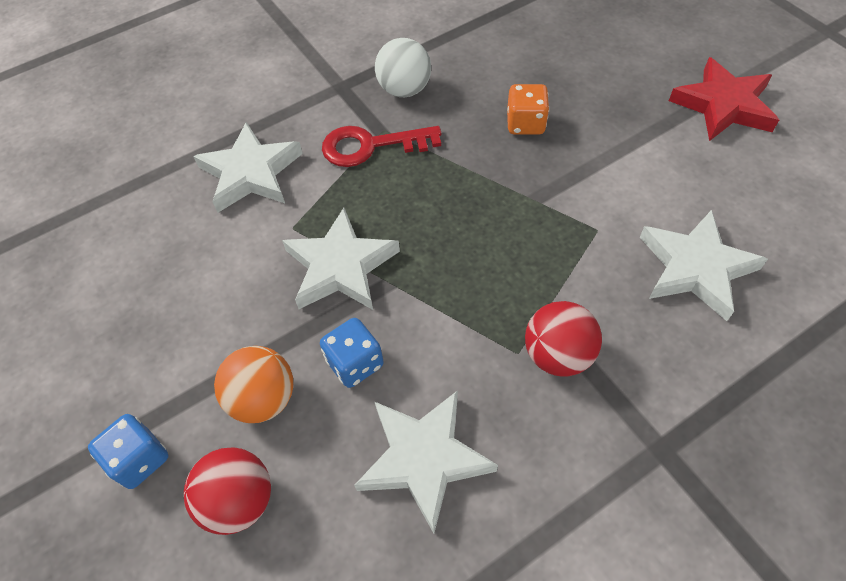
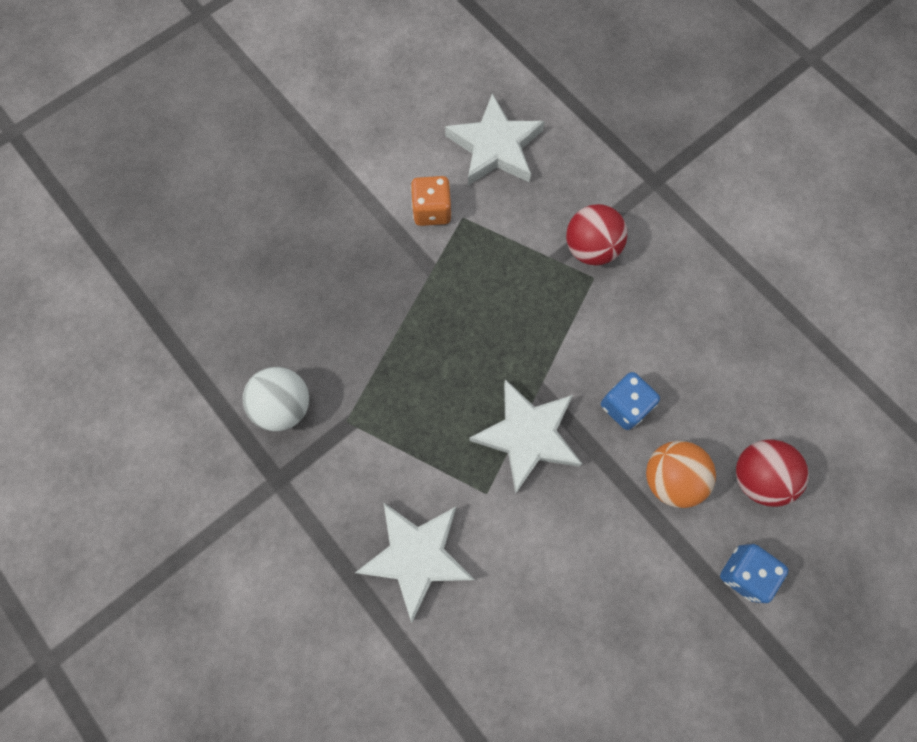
camera: 100 degrees left, 15 degrees up
(371, 146) = (371, 431): red key -> none
(424, 458) = (695, 341): white star -> none
(525, 124) = (334, 279): orange dice -> orange dice (432, 211)
(723, 105) = (305, 108): red star -> none

